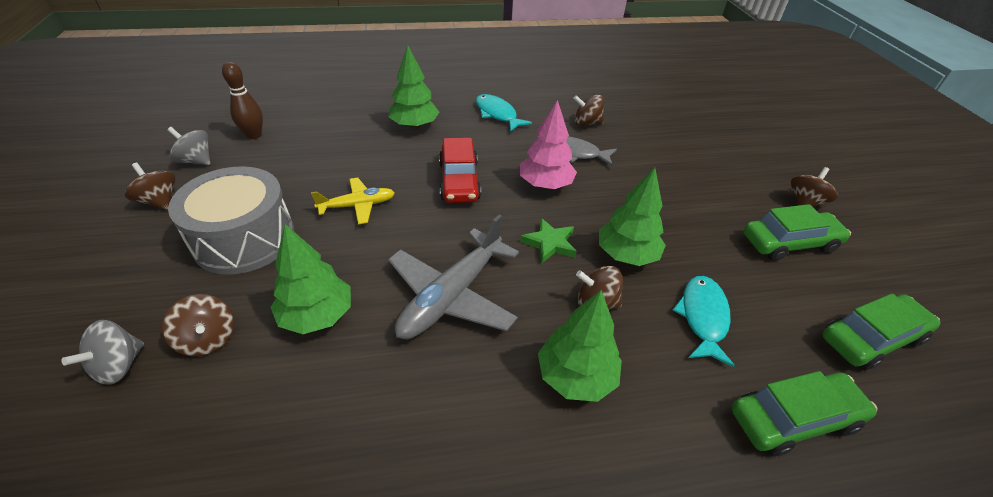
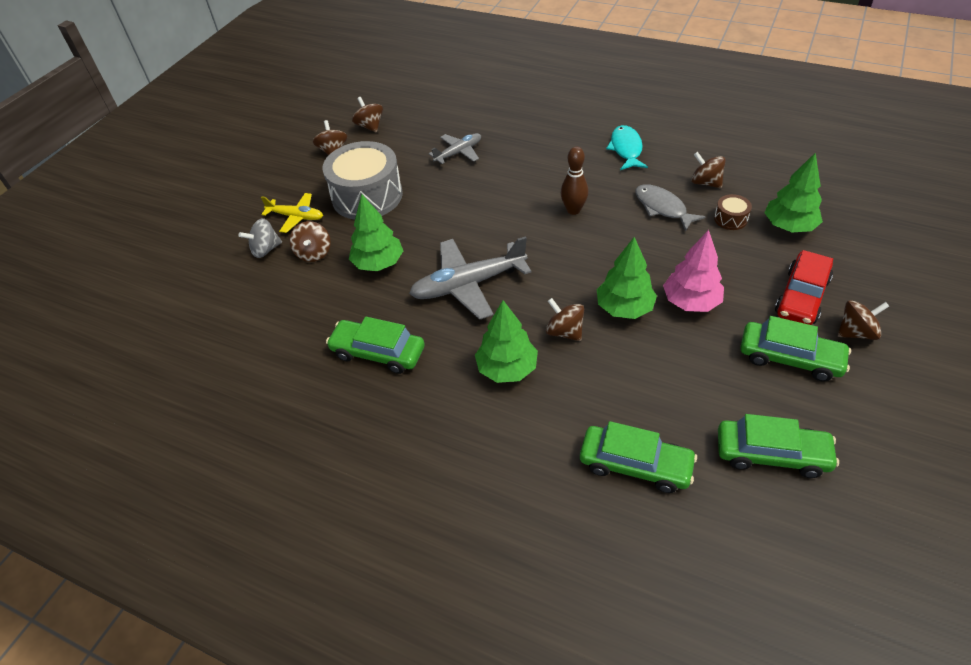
camera: 40 degrees right, 5 degrees up
(196, 161) = (370, 126): grey spinning top -> brown spinning top
(254, 135) = (418, 115): brown bowling pin -> brown bowling pin (573, 210)
(331, 160) = (458, 153): none -> grey plane
(358, 206) = (452, 197): yellow plane -> yellow plane (296, 217)
(401, 439) = (378, 352): none -> green car
(414, 125) = (544, 140): green tree -> green tree (789, 226)
(459, 181) = (541, 201): red car -> red car (801, 297)
(545, 184) = (610, 228): pink tree -> pink tree (690, 302)
(549, 243) = (570, 276): green star -> none
(633, 146) = (730, 219): none -> brown drum
(703, 317) = (639, 376): turquoise fish -> none

